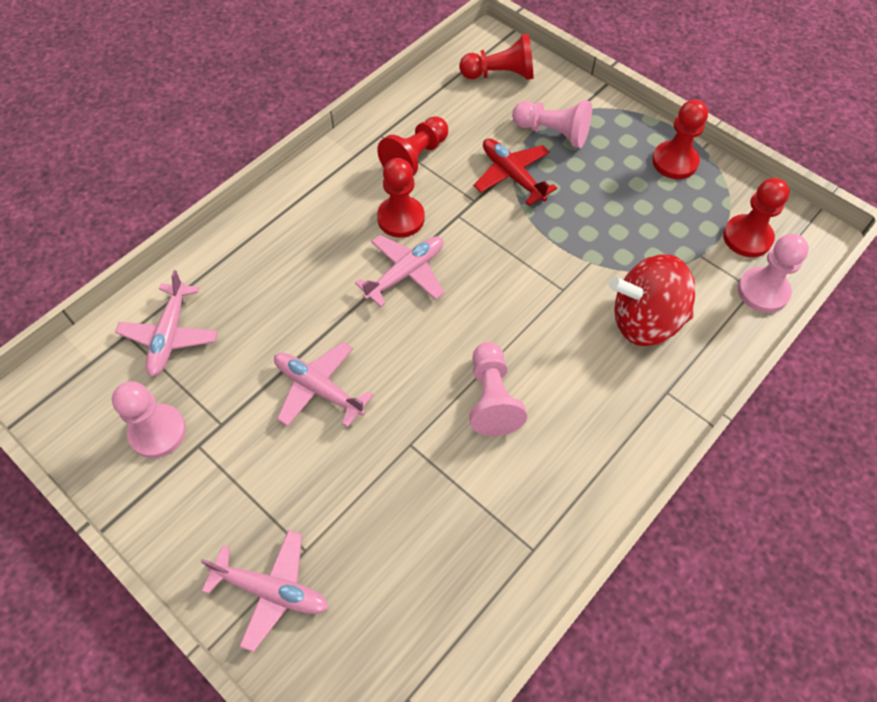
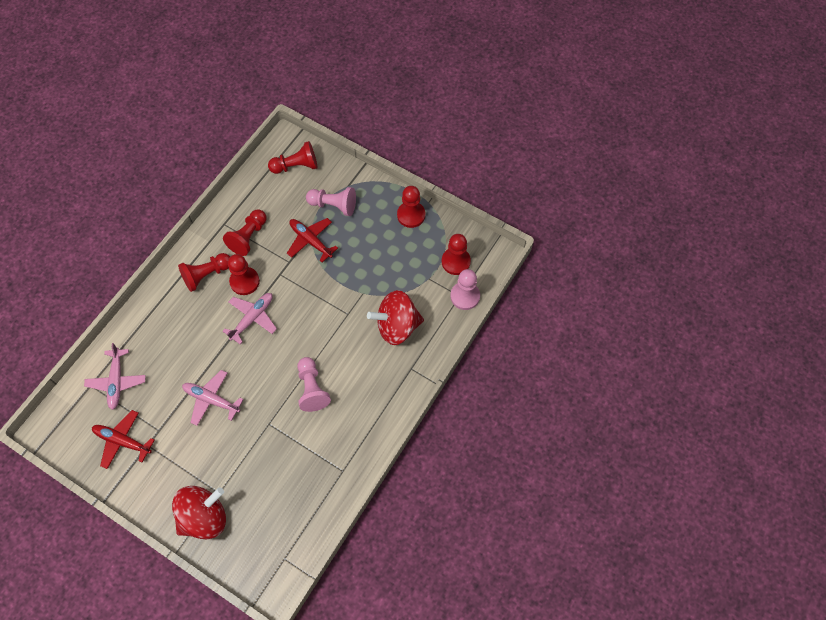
camera: 10 degrees left, 5 degrees up
(158, 432) = (122, 441): pink pawn -> red plane
(272, 590) = (204, 517): pink plane -> red spinning top
(342, 201) = (206, 275): none -> red pawn

